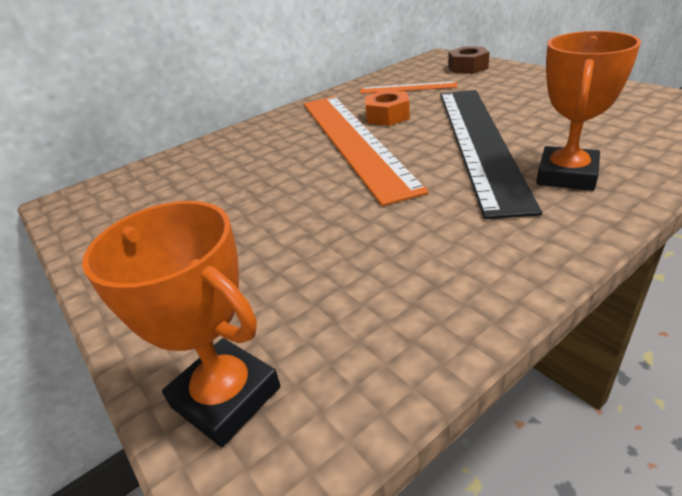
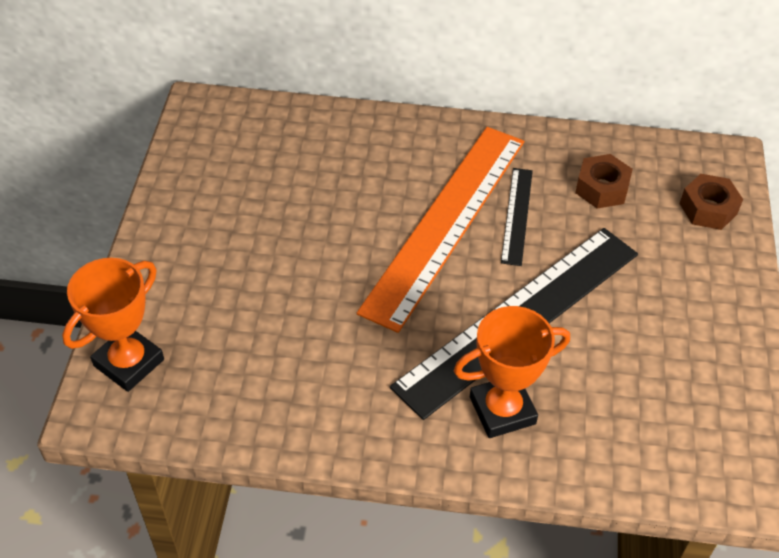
camera: 40 degrees right, 15 degrees up
(226, 397) = (129, 363): orange trophy -> orange trophy turned 45 degrees clockwise
(387, 116) = (517, 215): orange nut -> black ruler
(408, 88) = (601, 188): orange ruler -> brown nut

